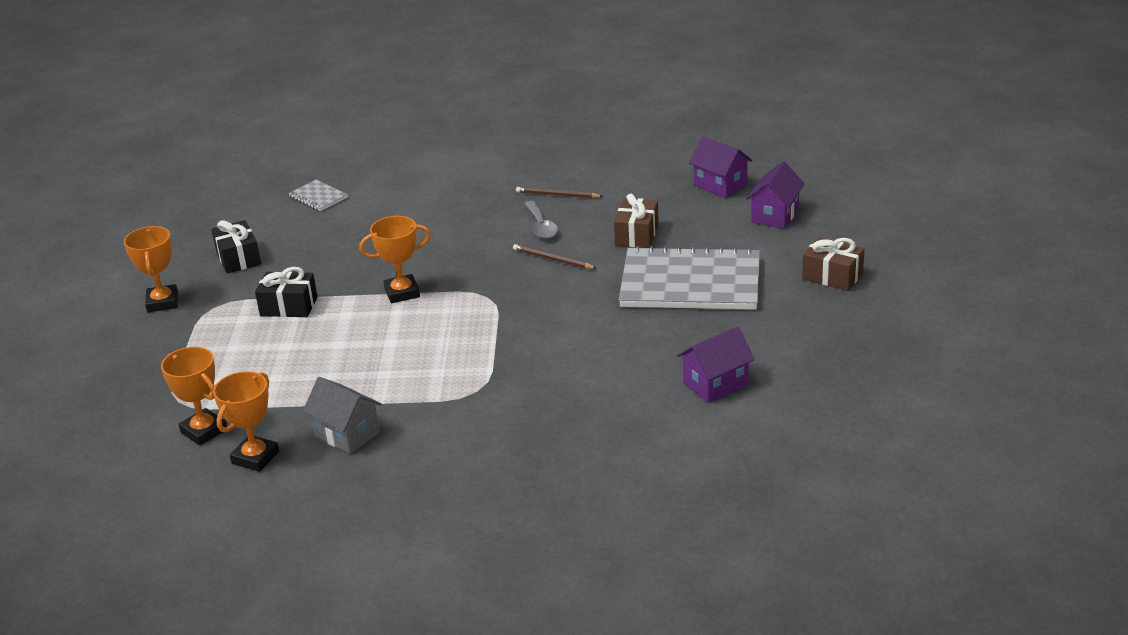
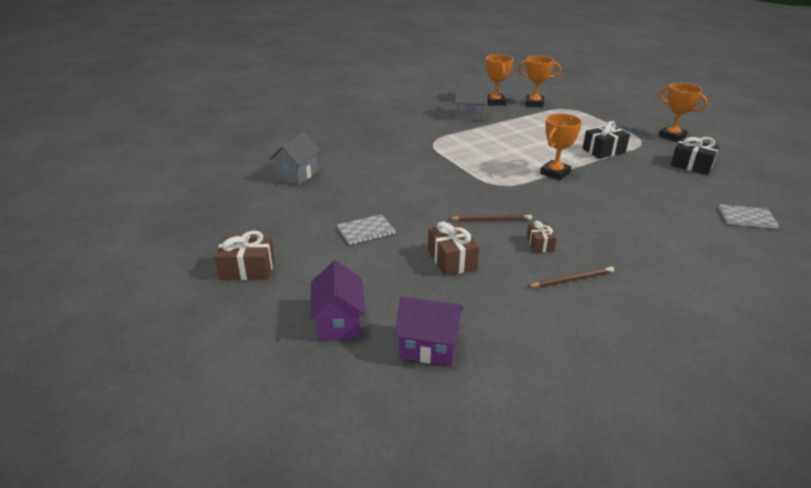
camera: 145 degrees right, 0 degrees up
(541, 226) = (540, 244): grey spoon -> brown gift
(690, 283) = (366, 231): grey notebook -> grey notebook, size x0.42
(715, 384) = (297, 175): purple house -> grey house

